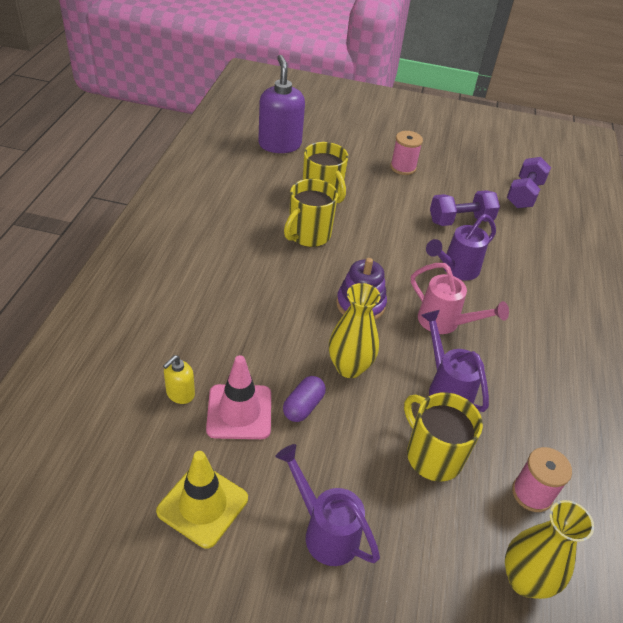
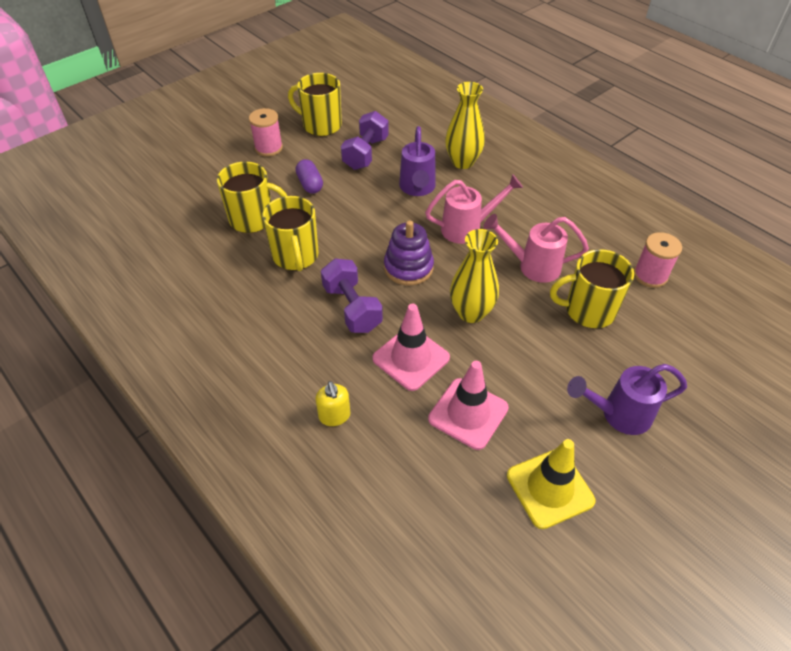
camera: 50 degrees left, 5 degrees up
(180, 394) = (418, 449): yellow soap dispenser -> yellow soap dispenser (334, 416)
(266, 349) = (411, 358): none -> pink traffic cone
(279, 144) = (149, 210): purple soap dispenser -> none
(303, 406) = (491, 365): purple capsule -> purple capsule (310, 184)
(446, 388) = (532, 266): purple watering can -> pink watering can
(461, 181) = (321, 125): none -> yellow mug
(524, 195) = (370, 102): purple dumbbell -> purple dumbbell (352, 308)
(525, 580) = (713, 321): yellow vase -> yellow vase (462, 162)

